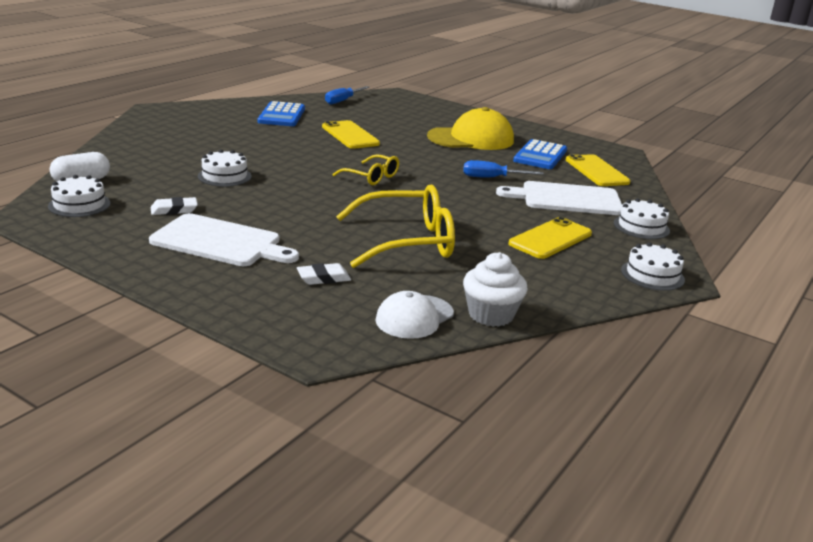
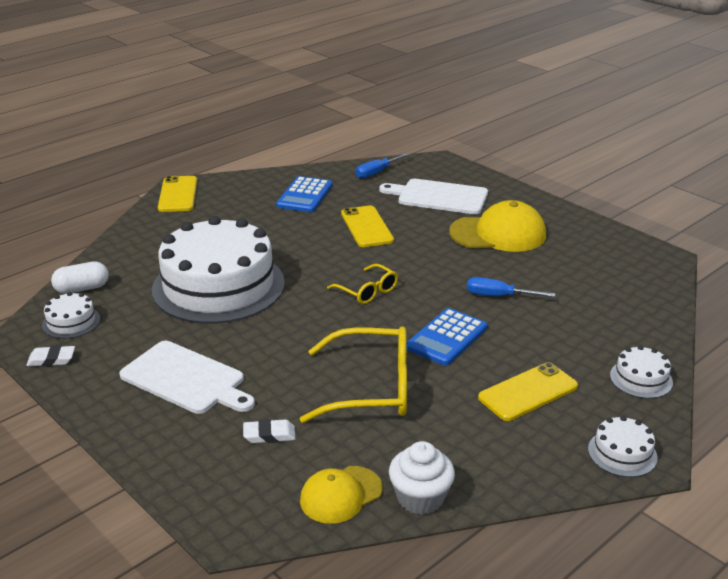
camera: 15 degrees right, 5 degrees up
(174, 210) = (156, 333): white eraser -> white eraser (51, 359)
(224, 176) = (218, 286): white cake -> white cake, size x2.48
(414, 317) = (340, 495): white cap -> yellow cap
(540, 156) = (568, 262): blue calculator -> blue calculator (447, 338)
(567, 199) = (571, 331): white cutting board -> white cutting board (439, 197)
(597, 171) = (625, 288): yellow phone -> yellow phone (178, 194)

